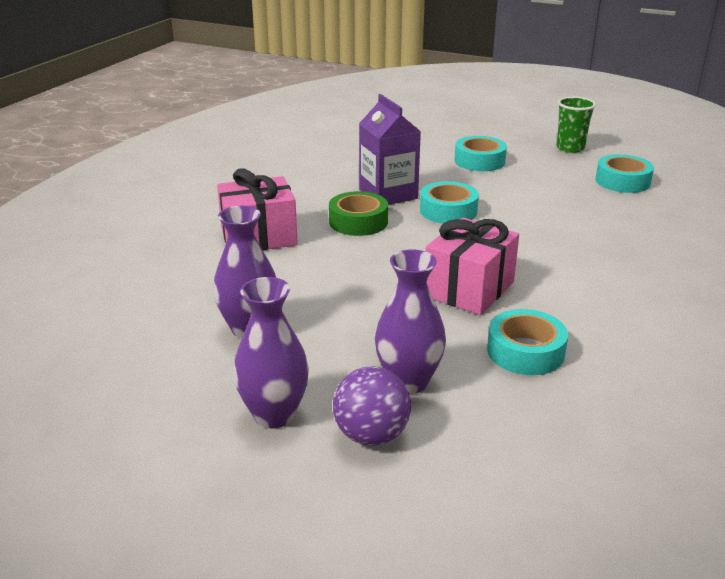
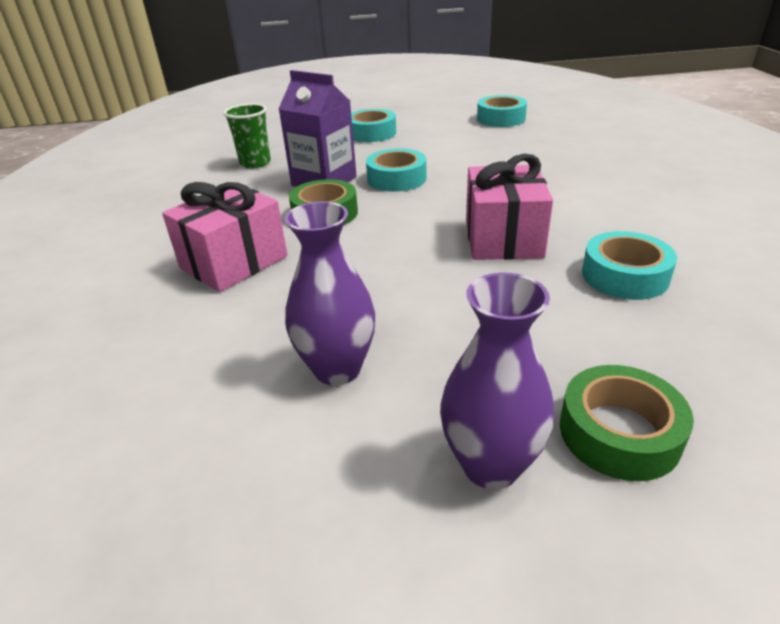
camera: 30 degrees left, 5 degrees up
(371, 435) = (619, 432): purple ball -> green tape
(408, 382) = (572, 352): purple vase -> none
(570, 148) = (430, 106): green cup -> green cup (255, 163)

